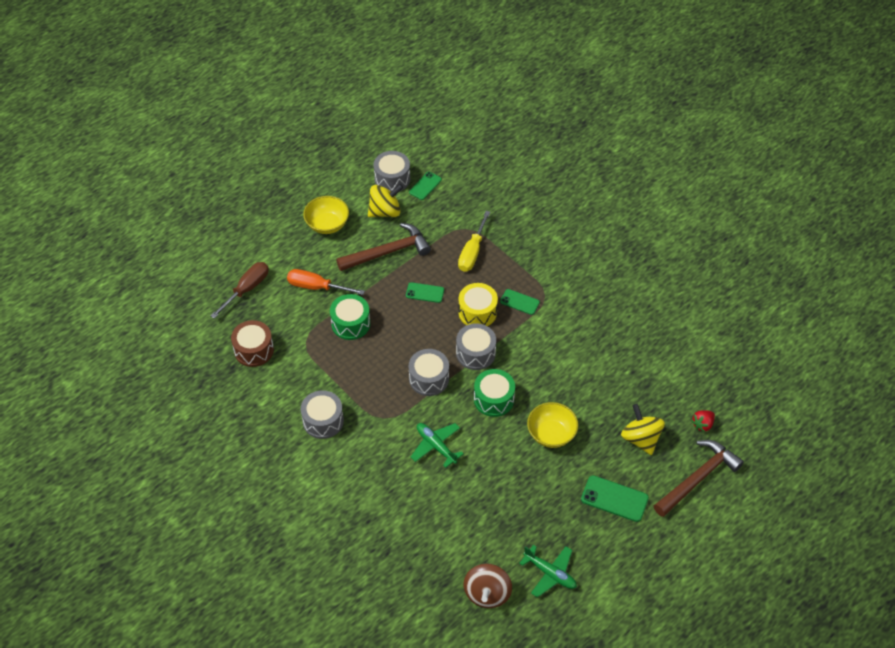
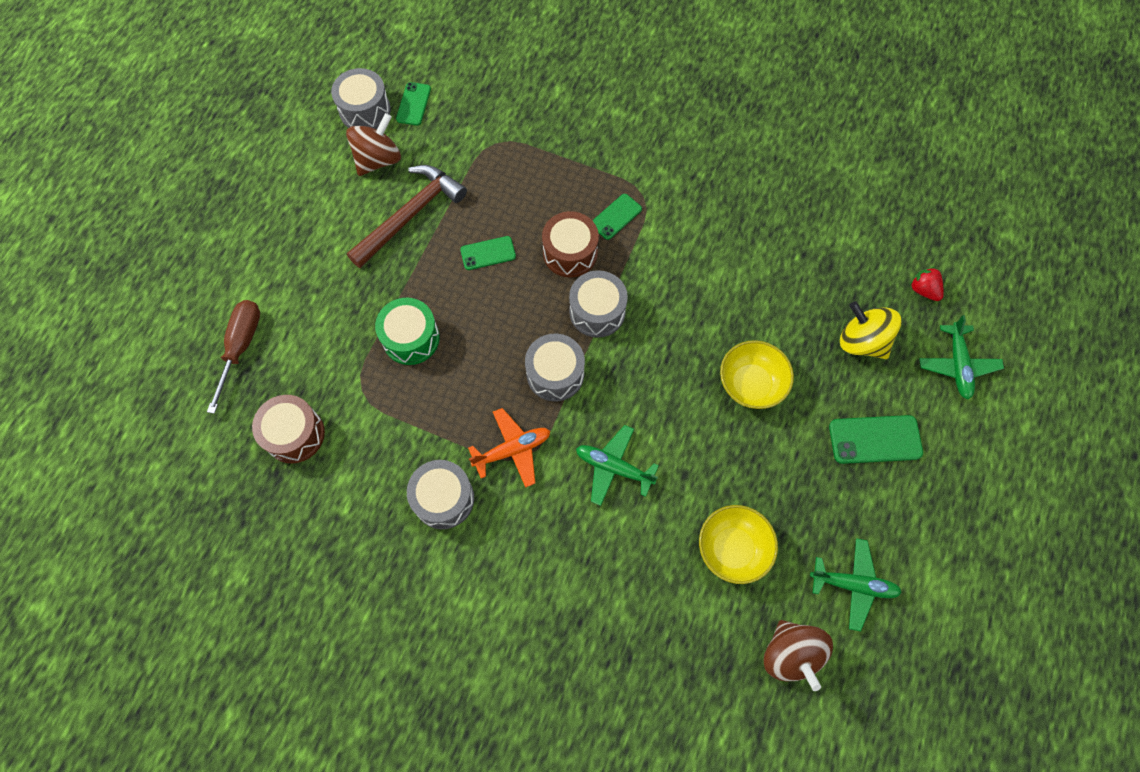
camera: 25 degrees left, 15 degrees up
(316, 287) = (337, 304): orange screwdriver -> none
(327, 224) = (309, 208): yellow bowl -> yellow bowl (732, 548)
(379, 411) = (512, 450): none -> orange plane
(385, 211) = (378, 159): yellow spinning top -> brown spinning top
(472, 252) = (521, 173): yellow screwdriver -> none
(477, 312) = (570, 253): yellow drum -> brown drum
(493, 399) = (653, 366): green drum -> none
(519, 302) = (616, 217): green phone -> green phone turned 45 degrees counterclockwise
(698, 478) = (957, 365): brown hammer -> green plane
(702, 424) = (923, 290): red strawberry -> red strawberry turned 120 degrees clockwise

